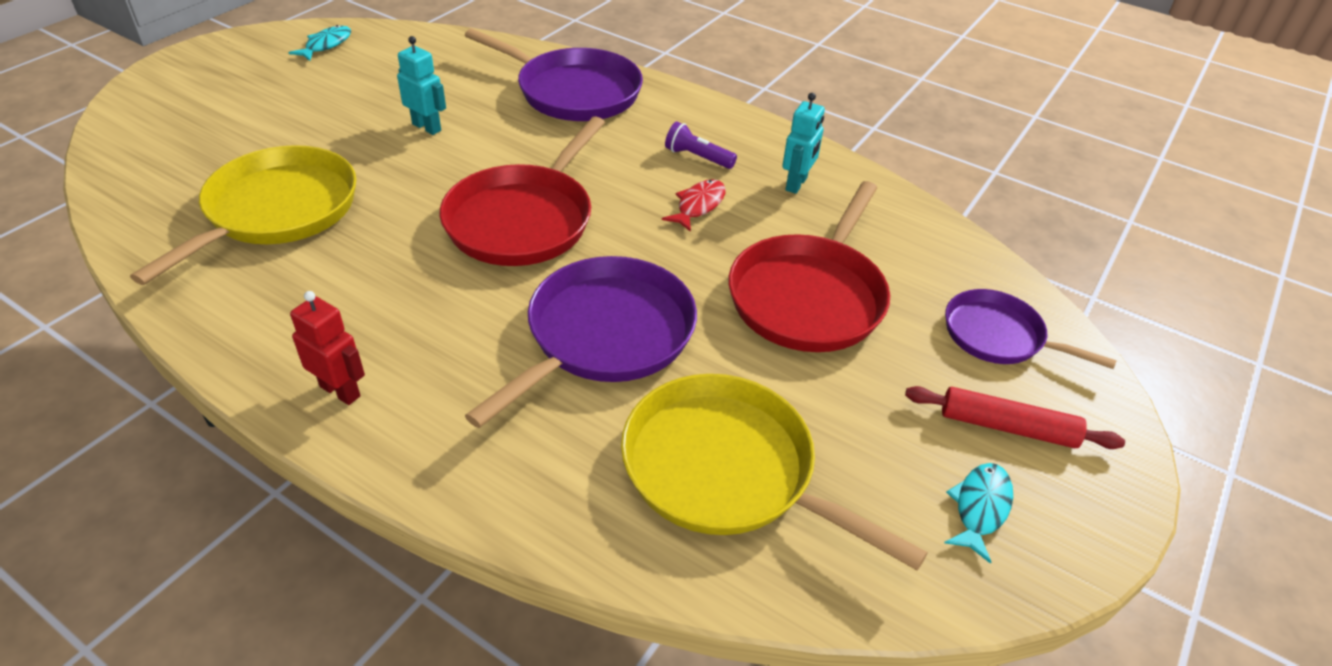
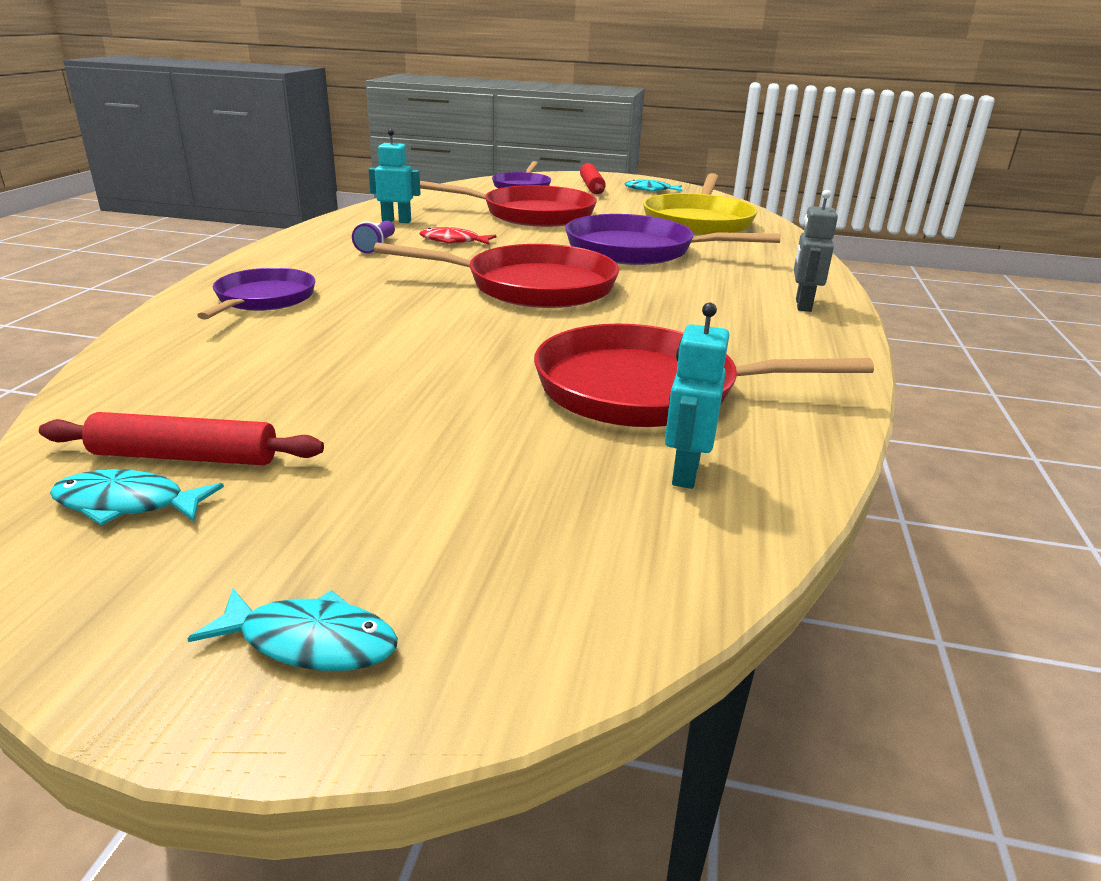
camera: 110 degrees left, 15 degrees down
(189, 73) = (310, 642): none -> turquoise fish
(277, 211) = (645, 390): yellow pan -> red pan
(340, 391) = (802, 305): red robot -> grey robot
(355, 57) = (185, 456): none -> red rolling pin
(427, 127) = (396, 354): turquoise robot -> turquoise robot (684, 473)
(574, 92) = (263, 299): purple pan -> purple pan, size x0.61

